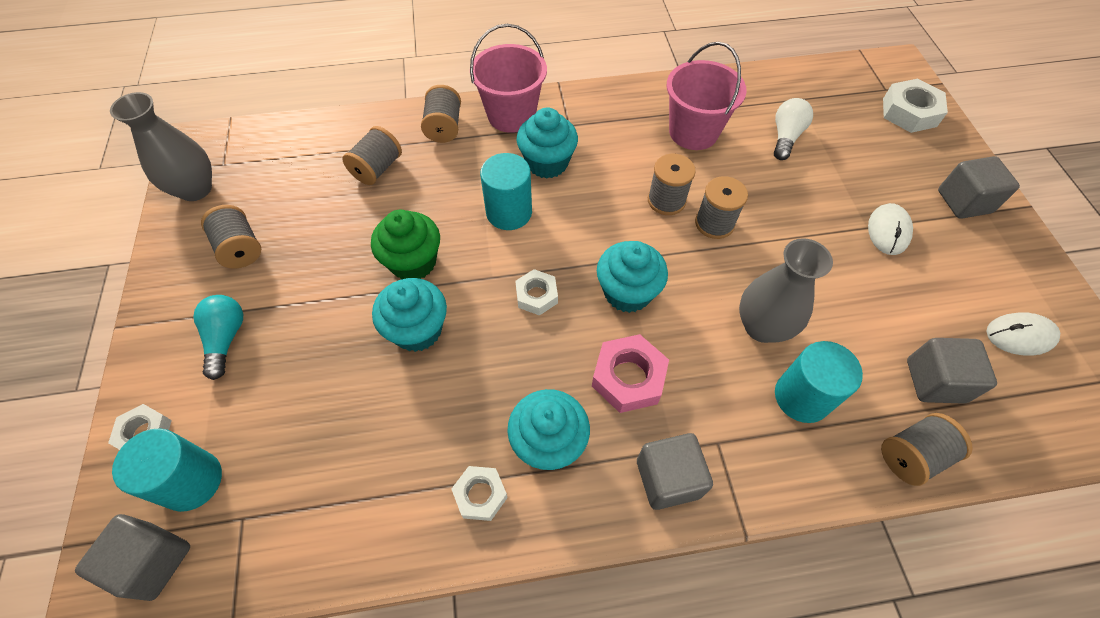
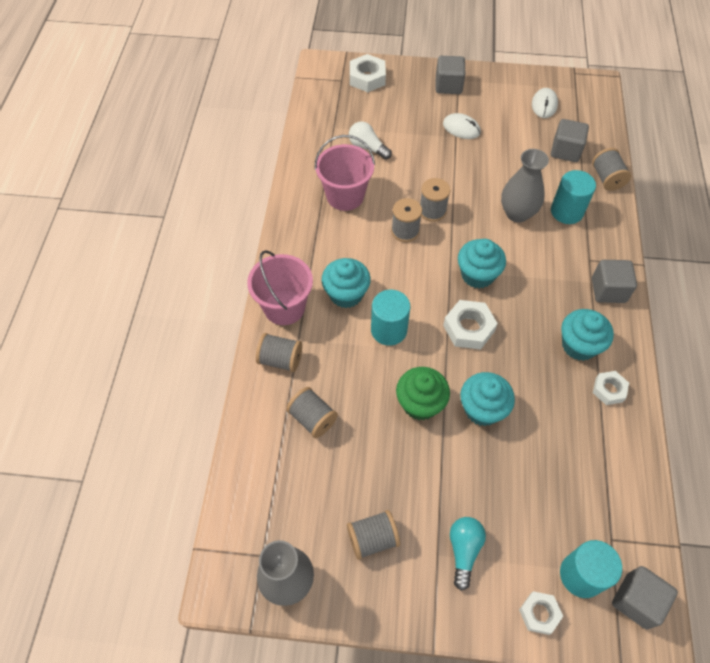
camera: 75 degrees left, 0 degrees up
(226, 338) = (464, 551): turquoise light bulb -> turquoise light bulb turned 90 degrees clockwise
(536, 295) = (468, 328): white nut -> white nut, size x1.56
(628, 377) = (541, 292): pink nut -> none

